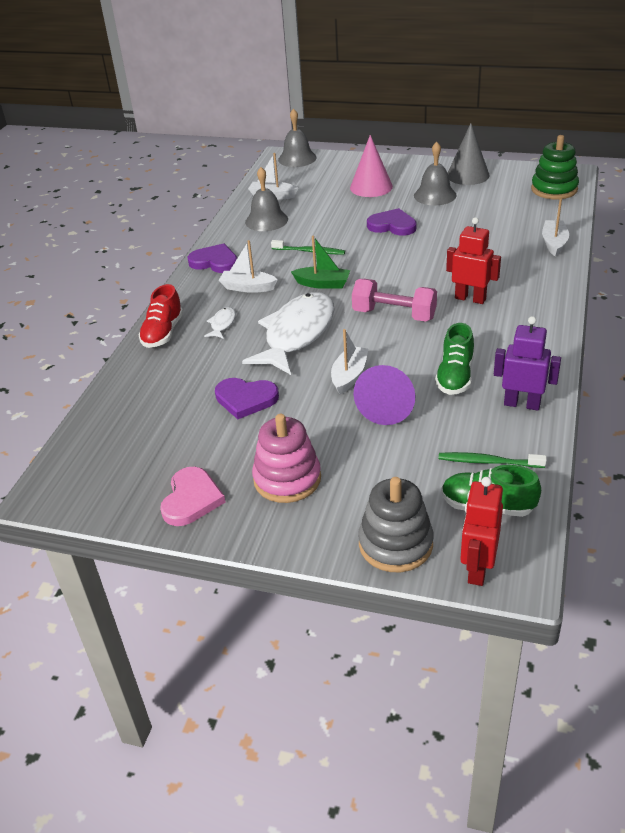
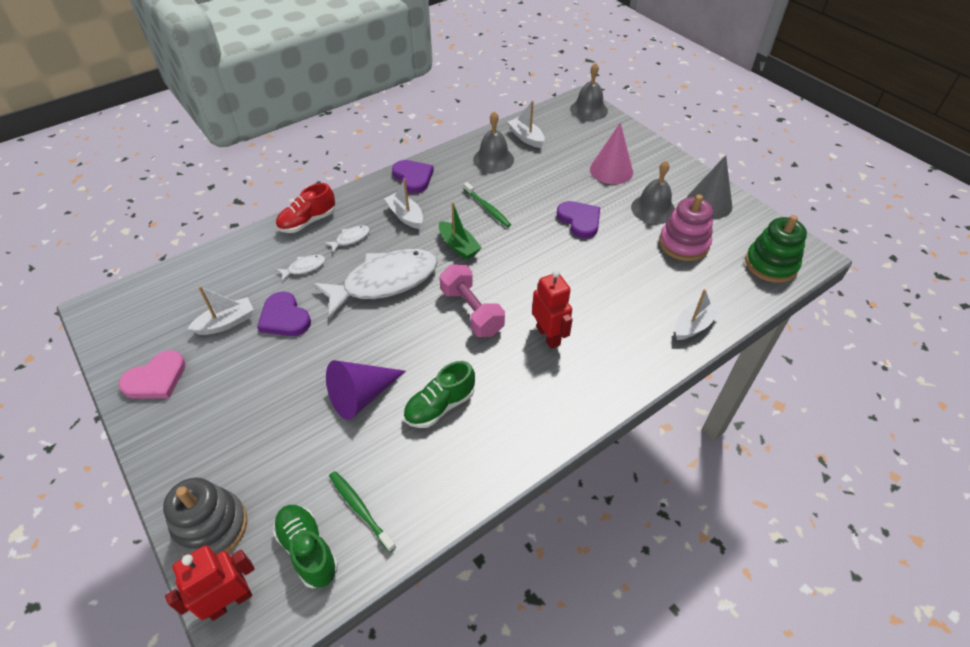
camera: 35 degrees right, 10 degrees up
(210, 361) = (304, 268): none -> white fish
(287, 479) = (223, 409): pink stacking toy -> pink stacking toy (683, 244)
(349, 376) = (370, 347): white boat -> white boat (226, 323)
(522, 404) = (454, 474): purple robot -> none

